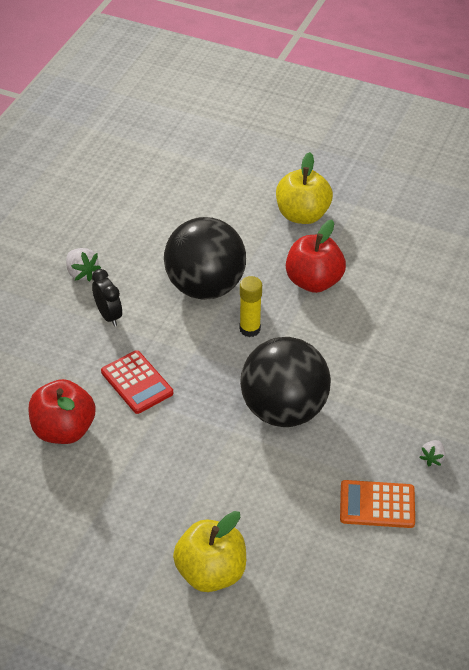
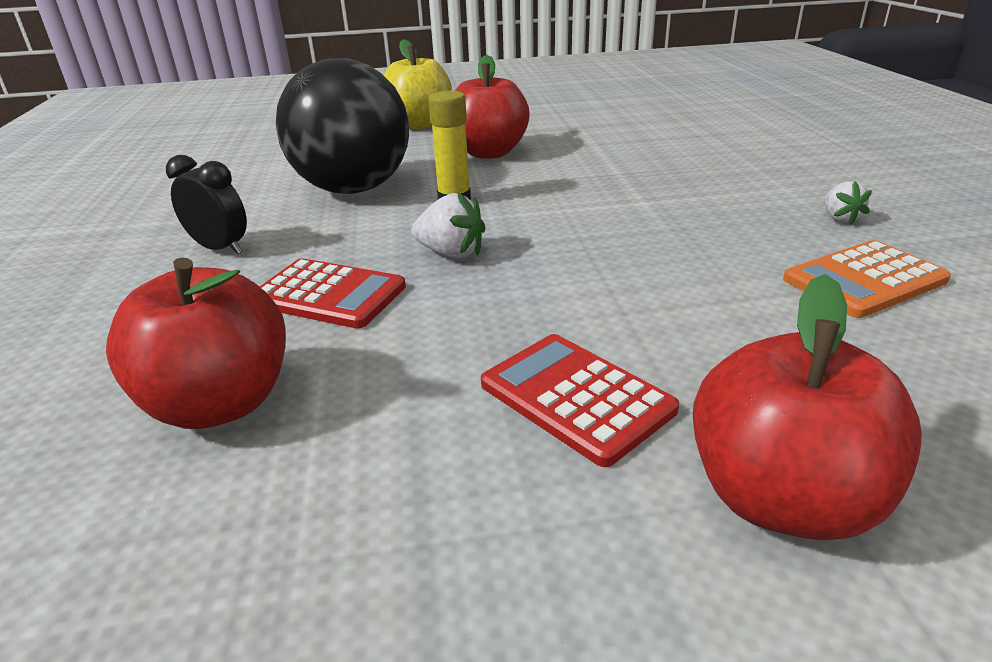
camera: 30 degrees left, 15 degrees down
(82, 273) = (145, 227): white strawberry -> white strawberry (451, 253)
(186, 497) = (575, 397): none -> red calculator
(211, 572) = (781, 498): yellow apple -> red apple
(283, 410) = (594, 244): black ball -> none

